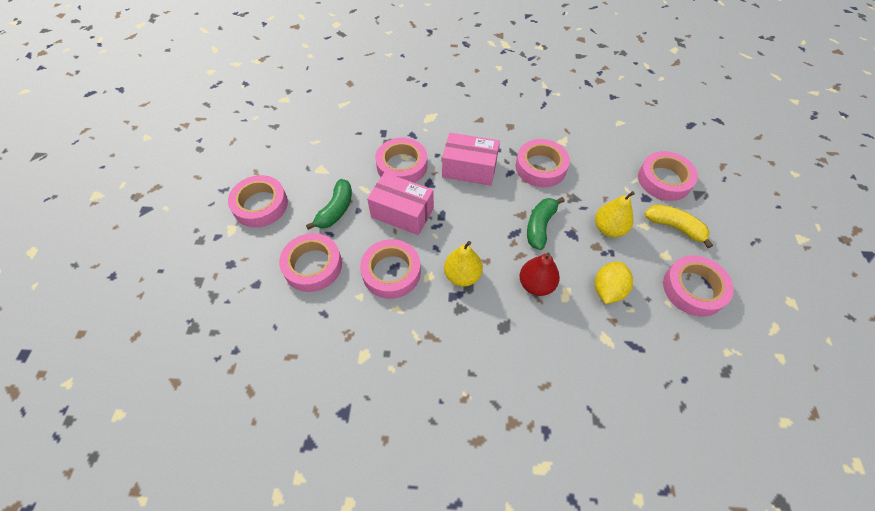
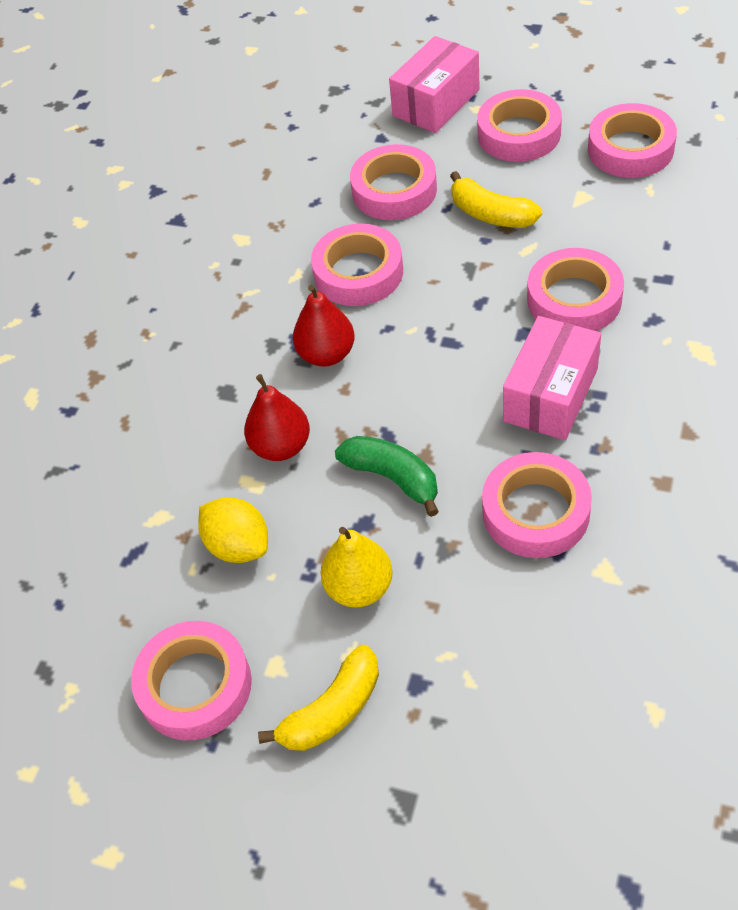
camera: 110 degrees right, 5 degrees down
(336, 210) = (491, 214): green banana -> yellow banana
(402, 213) = (467, 292): pink box -> pink box (436, 103)
(462, 276) = (326, 354): yellow pear -> red pear
(664, 180) = (458, 742): pink tape -> pink tape (630, 149)

